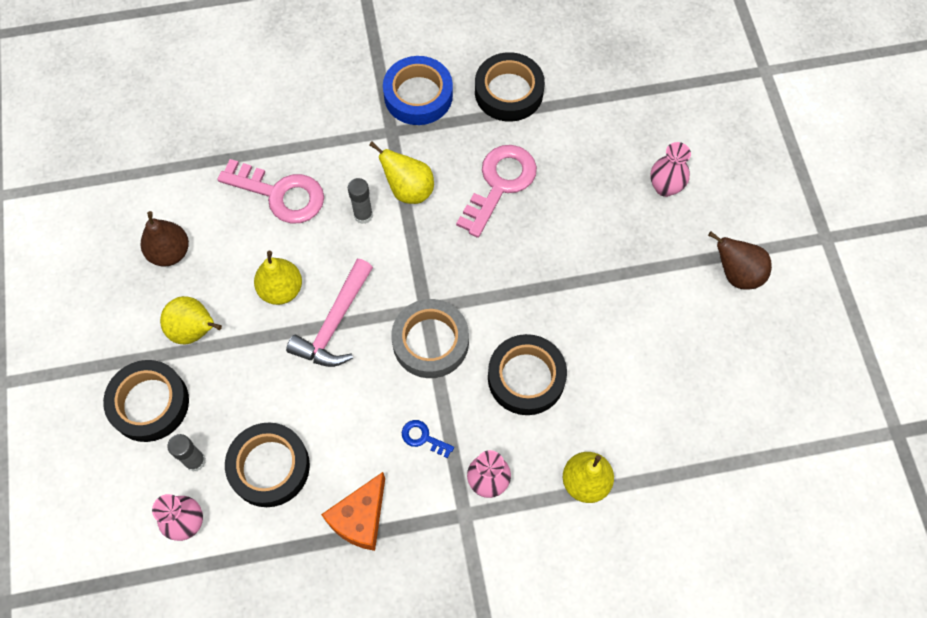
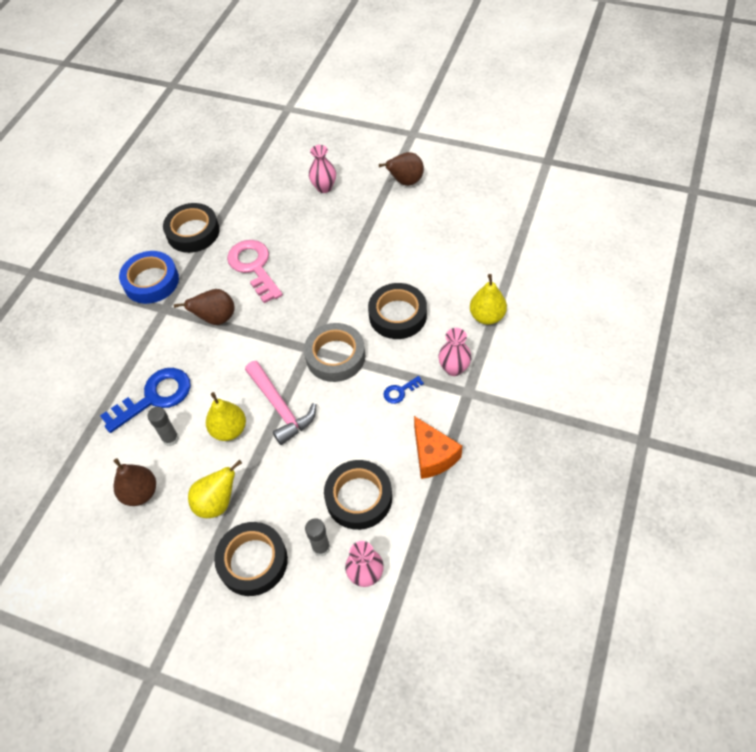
camera: 55 degrees left, 10 degrees down
(280, 194) = (154, 397): pink key -> blue key
(363, 215) = (213, 353): grey glue stick -> grey glue stick (170, 439)
(408, 190) = (216, 318): yellow pear -> brown pear

